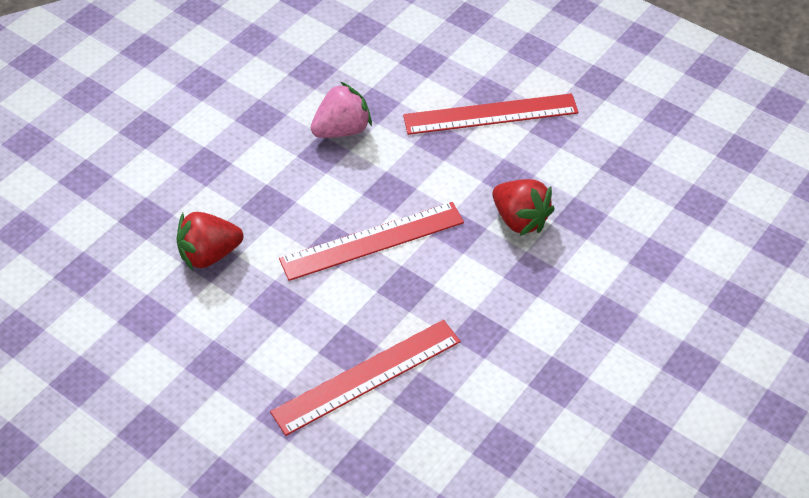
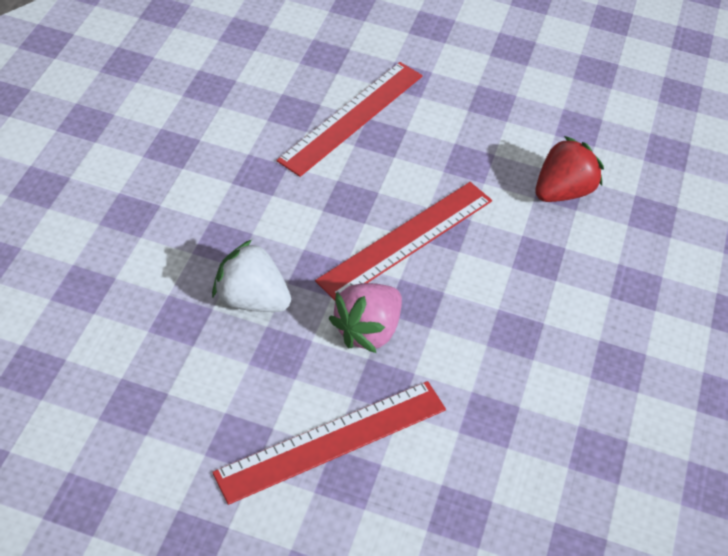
camera: 155 degrees right, 0 degrees up
(342, 130) = (510, 369): pink strawberry -> pink strawberry (367, 330)
(520, 220) = (251, 299): red strawberry -> white strawberry

